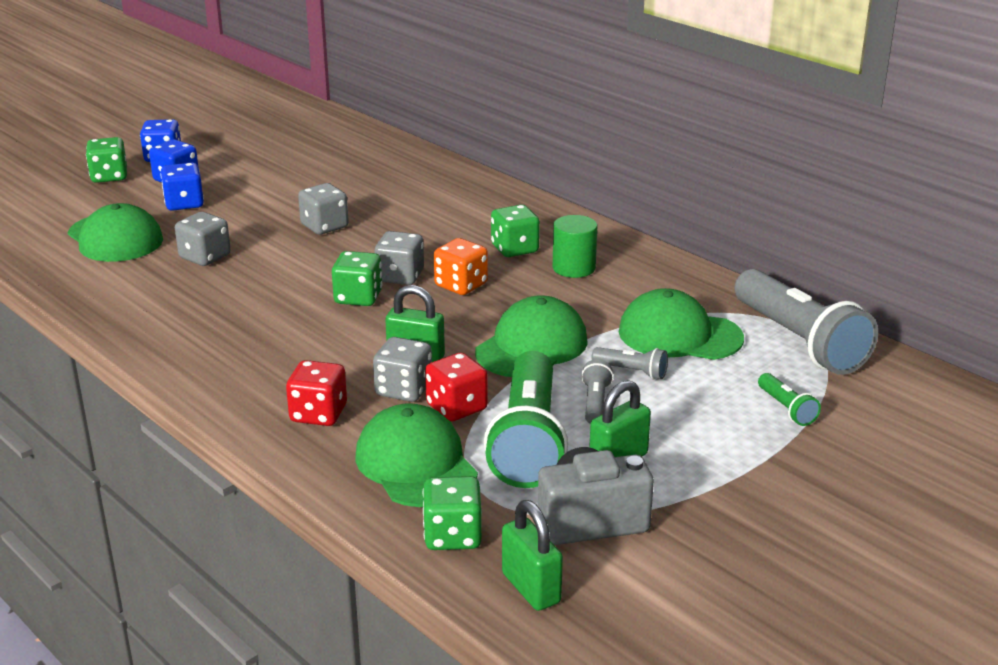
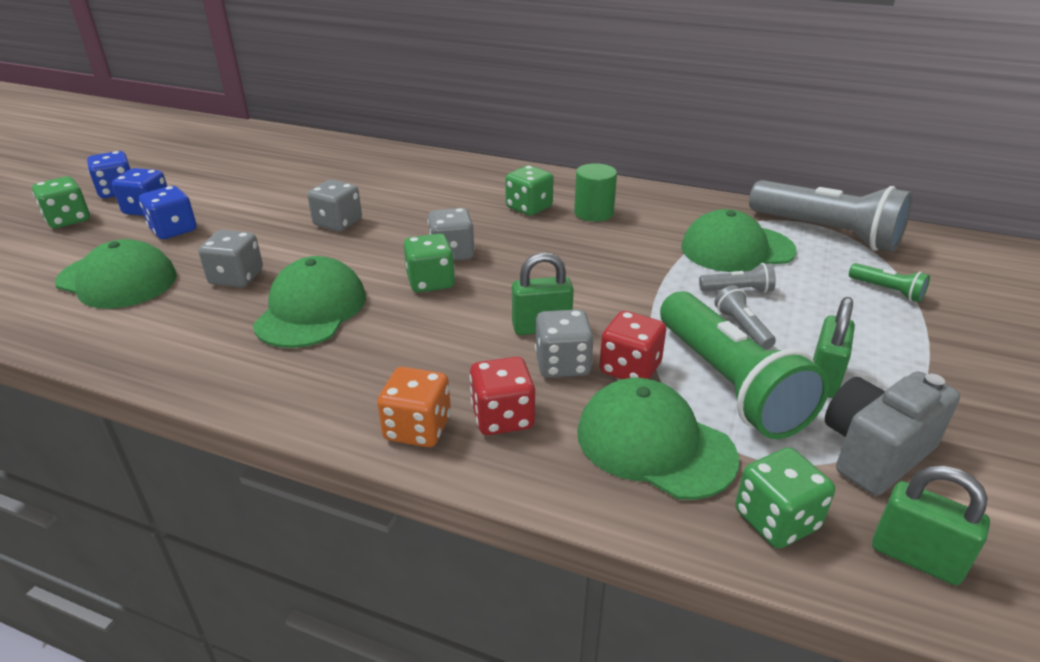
camera: 25 degrees left, 5 degrees up
(461, 285) = (515, 249): orange dice -> orange dice (417, 428)
(532, 346) = (633, 289): green cap -> green cap (311, 310)

